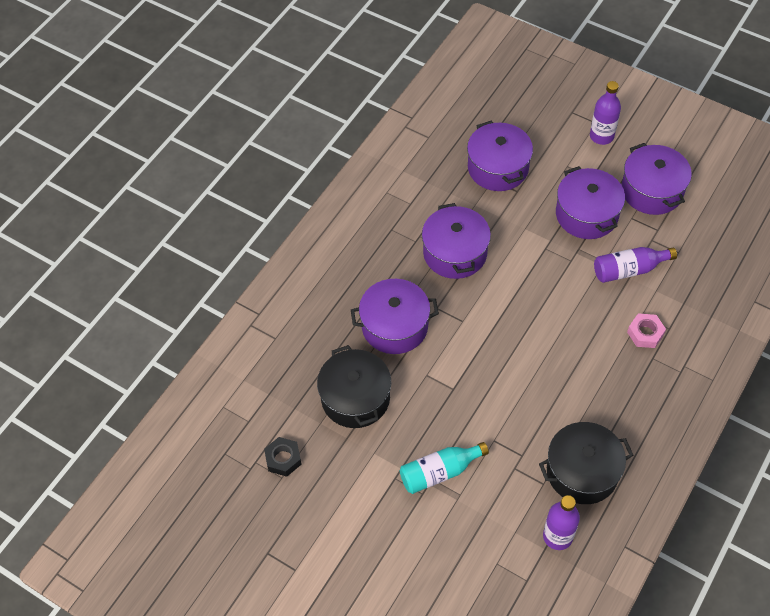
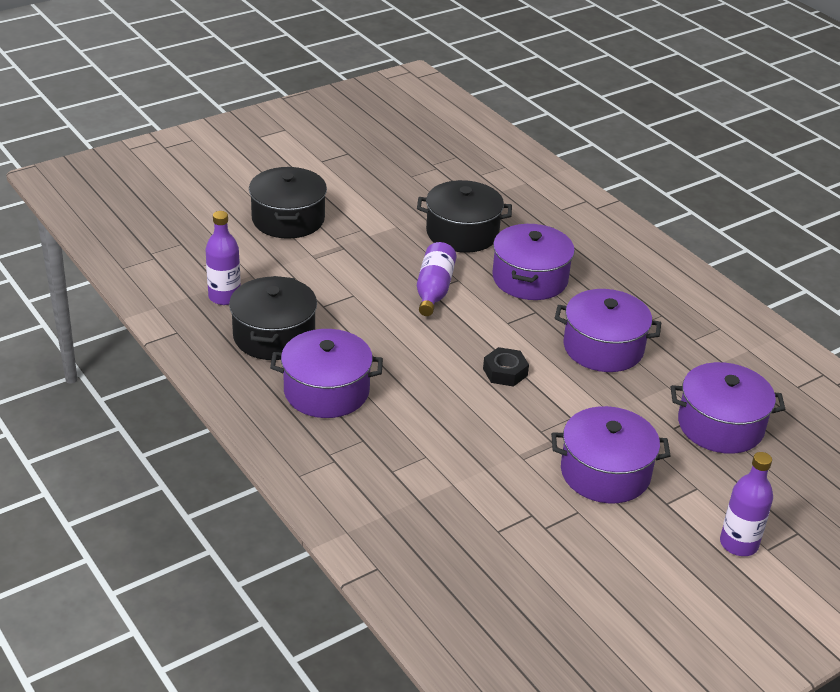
camera: 110 degrees right, 20 degrees down
(283, 459) = (428, 181): black nut -> black nut (505, 372)
(414, 547) = (288, 219): none -> black pot
(439, 472) = (347, 254): turquoise bottle -> none
(629, 270) = (497, 474): purple bottle -> purple bottle (434, 290)
(645, 333) = (399, 448): pink nut -> none
(652, 190) = (615, 552): purple pot -> purple pot (326, 391)

